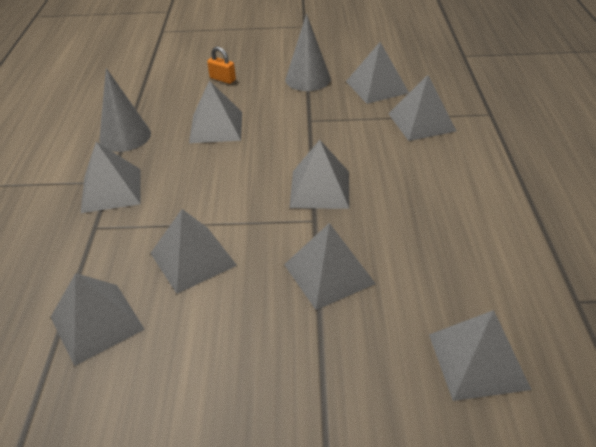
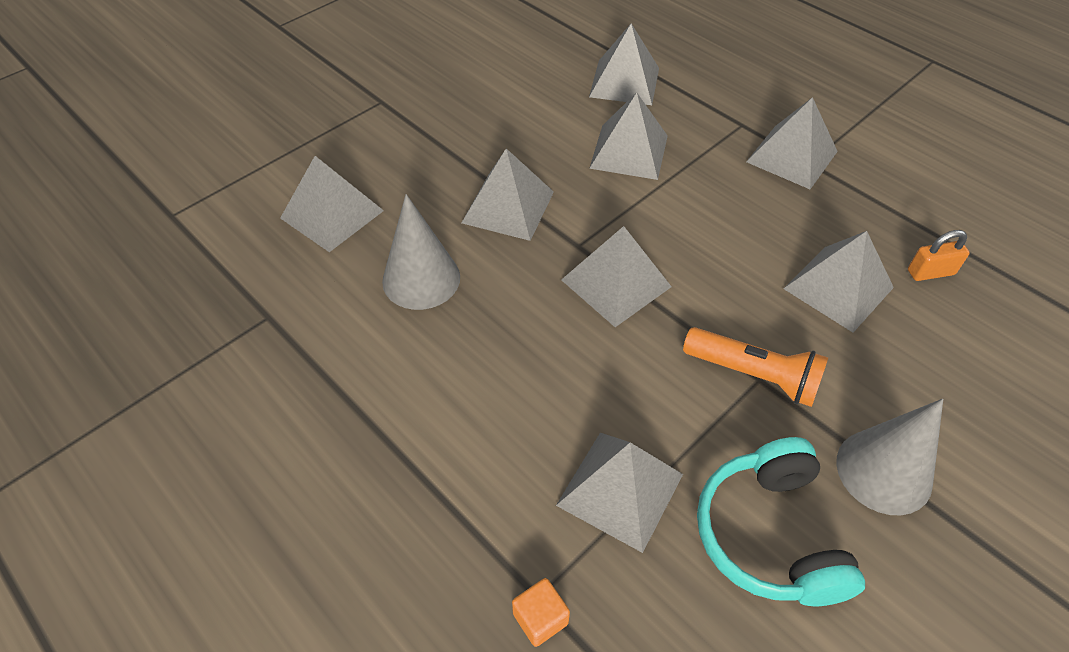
camera: 135 degrees right, 10 degrees up
(125, 136) = (895, 210): grey cone -> grey cone (421, 279)
(222, 79) = (979, 376): orange padlock -> orange padlock (930, 272)
(310, 122) = (754, 375): none -> orange flashlight
(377, 87) = (769, 535): grey pyramid -> turquoise headphones
(495, 109) = (540, 618): none -> orange cube

